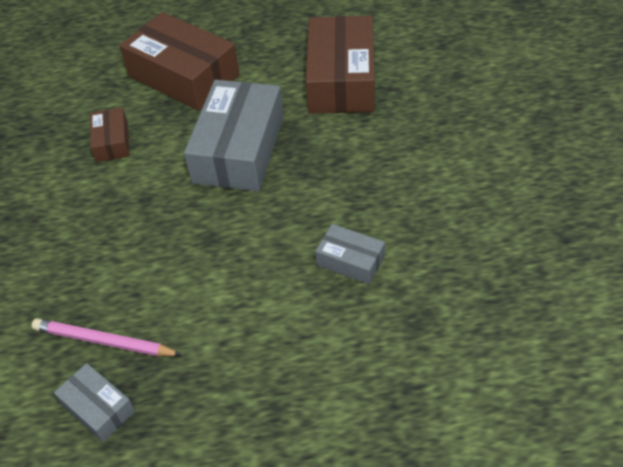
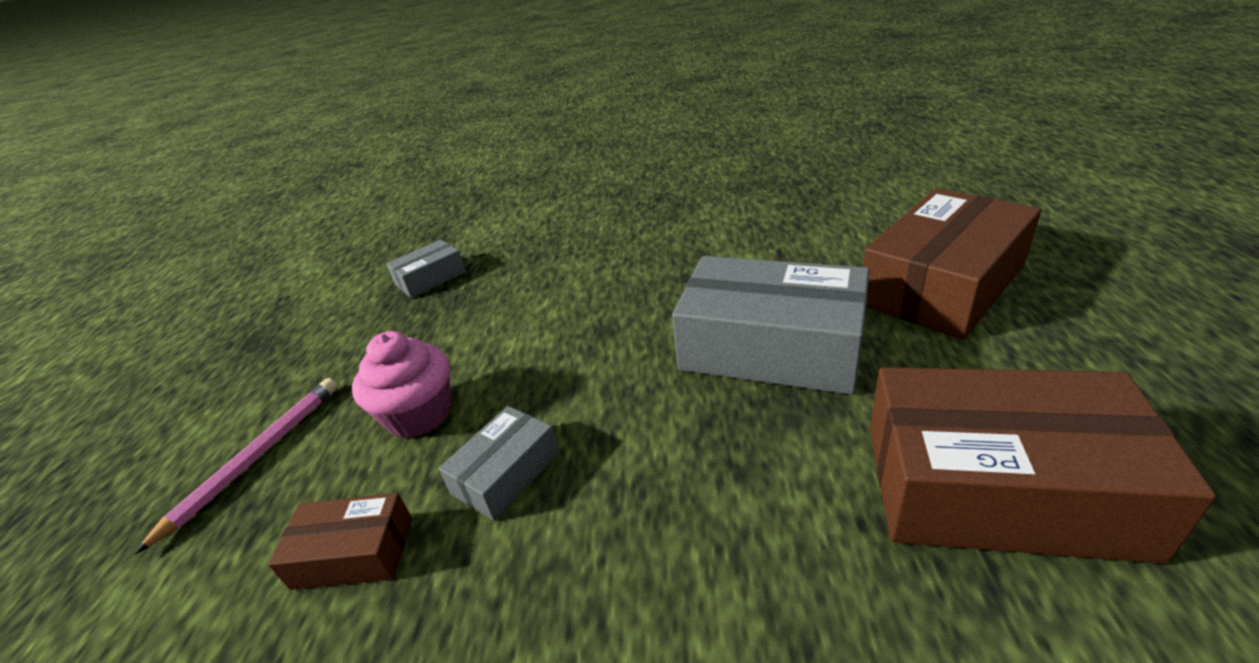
camera: 100 degrees right, 15 degrees down
(103, 341) = (500, 273): pink pencil -> pink pencil (256, 458)
(112, 142) = (788, 244): brown box -> brown box (353, 553)
(302, 331) = (419, 414): none -> pink cupcake

